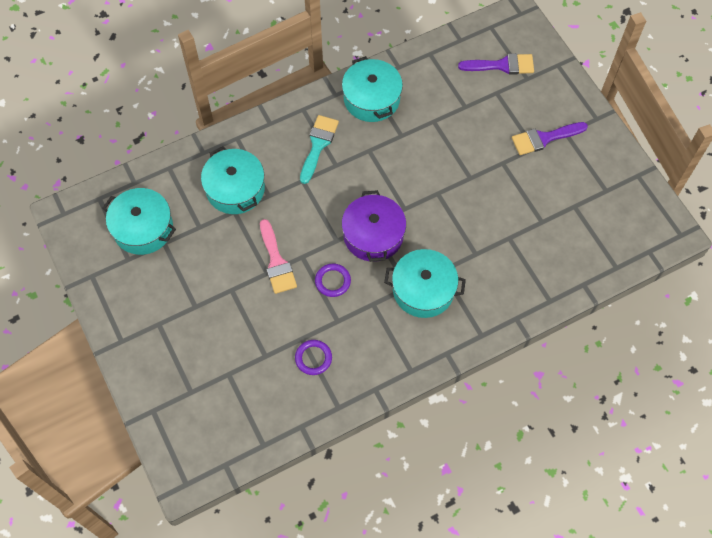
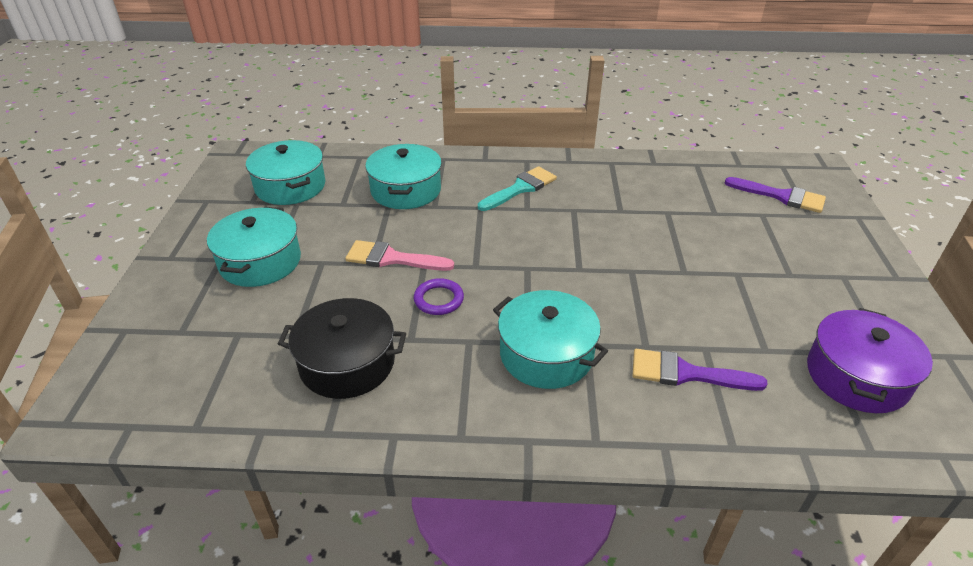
camera: 30 degrees right, 25 degrees down
(276, 262) = (392, 258): pink brush -> pink brush turned 90 degrees clockwise
(313, 358) = (347, 363): purple ring -> black pot
(371, 99) = (606, 175): turquoise pot -> turquoise pot (260, 262)
(373, 235) = (522, 278): purple pot -> purple pot (856, 376)
(544, 138) = (809, 271): purple brush -> purple brush (685, 373)

